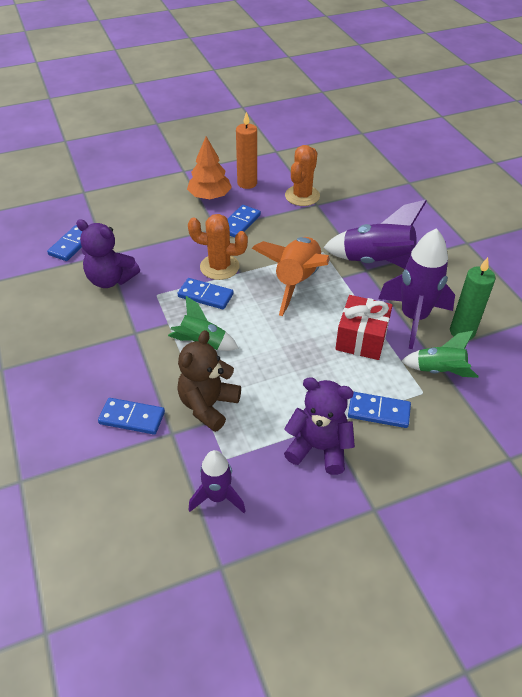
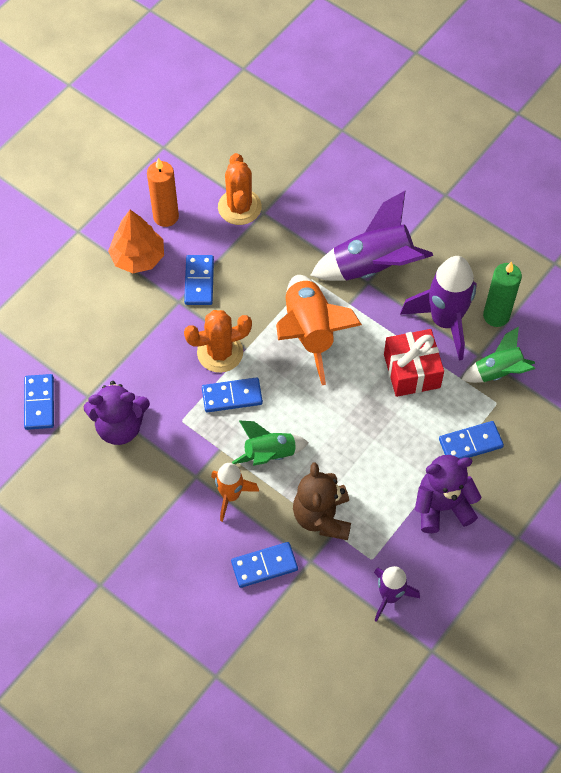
camera: 30 degrees left, 15 degrees up
(149, 357) = (231, 495): none -> orange rocket

